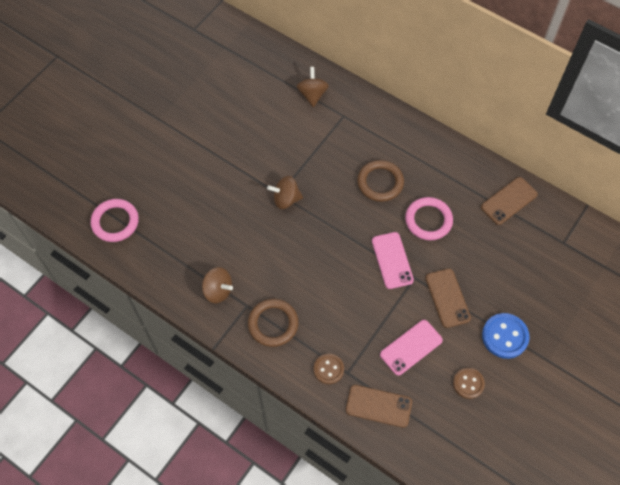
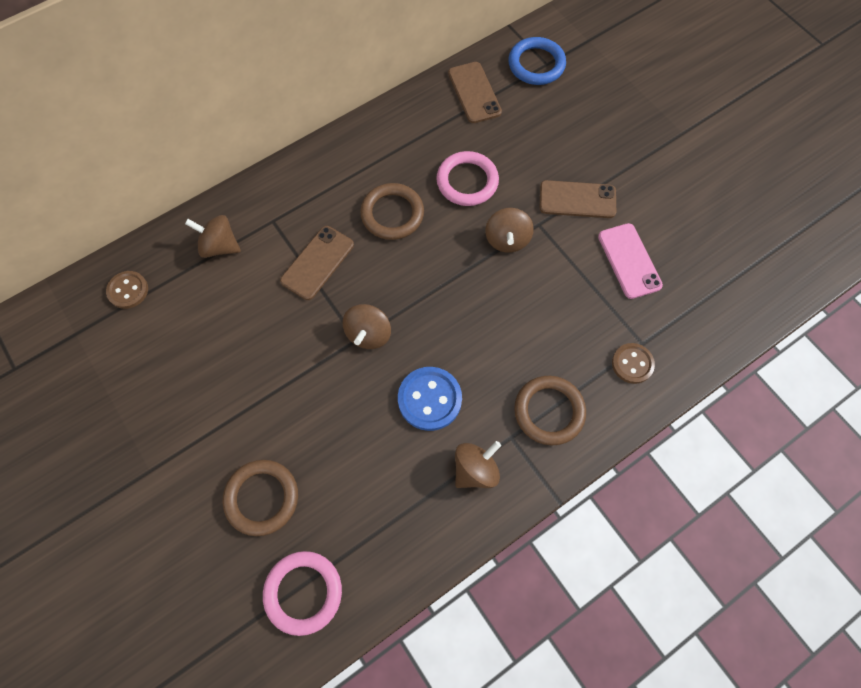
camera: 70 degrees left, 5 degrees up
(161, 180) = (262, 498): none -> brown ring
(378, 406) = (695, 323): brown phone -> brown phone (317, 263)
(392, 260) = (507, 240): pink phone -> brown spinning top
(468, 383) = (690, 218): brown button -> brown button (128, 290)
(505, 336) = (643, 161): blue button -> blue button (429, 399)
(558, 235) = (536, 64): none -> blue ring

